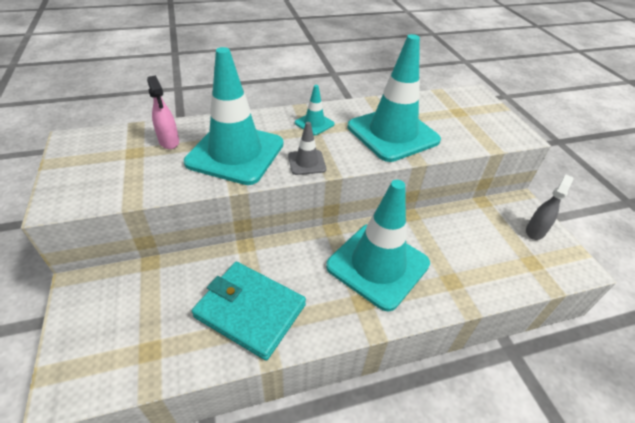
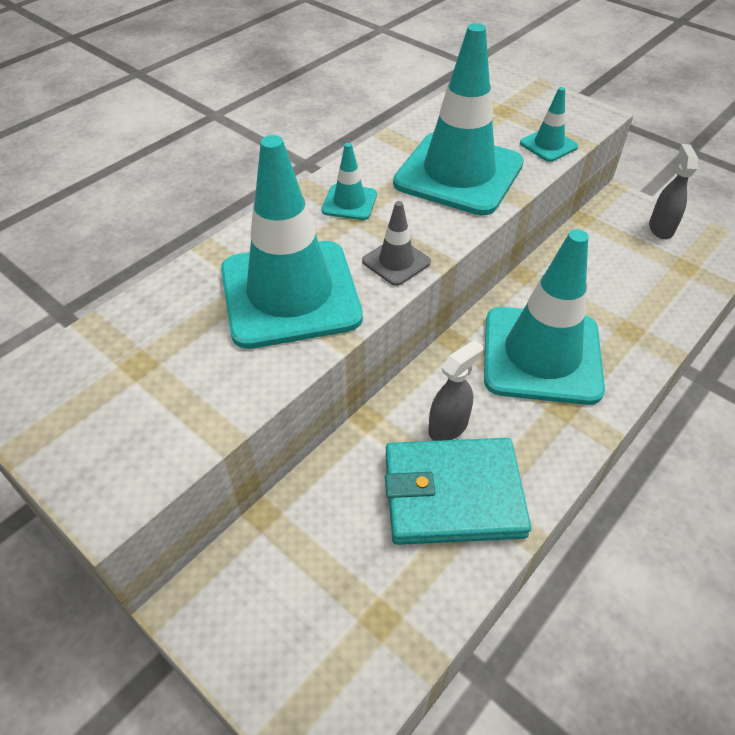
camera: 30 degrees left, 5 degrees up
(169, 142) = (174, 323): pink spray bottle -> none
(284, 274) = (448, 426): none -> grey spray bottle
(468, 140) = (548, 145): none -> turquoise traffic cone

